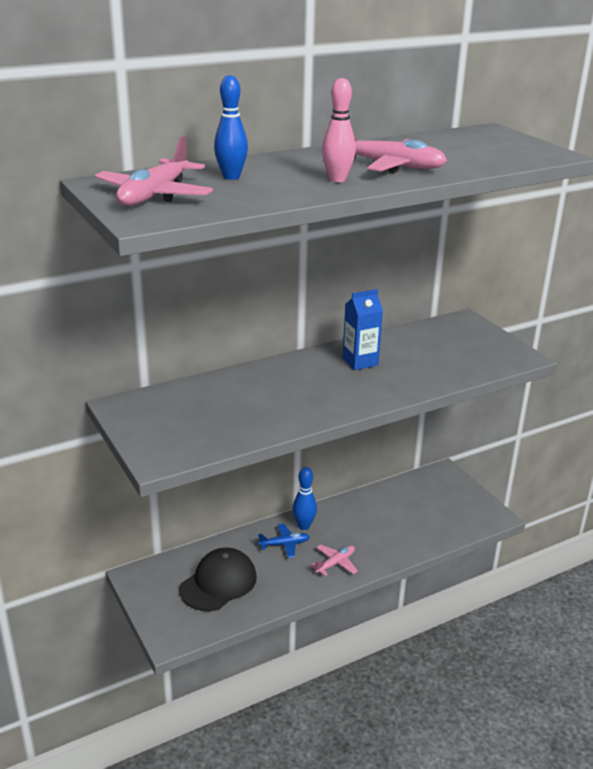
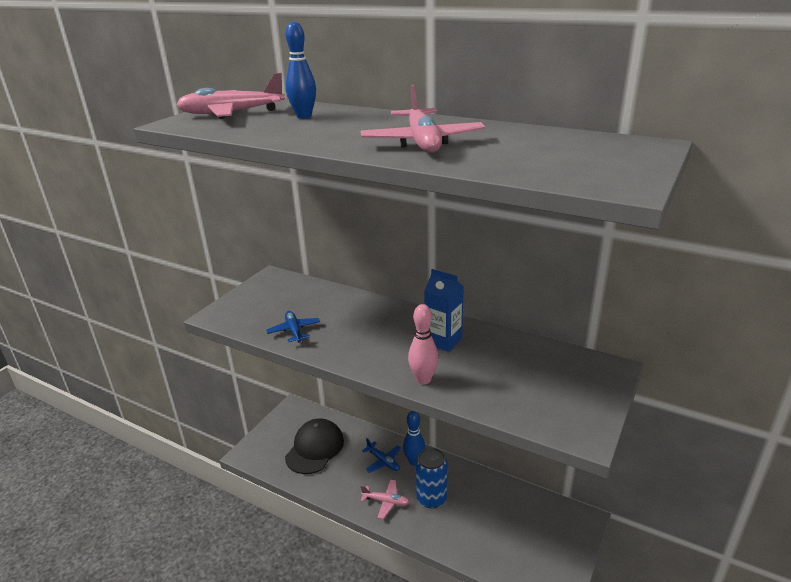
camera: 60 degrees right, 0 degrees up
(218, 583) = (315, 448): black cap -> black cap turned 75 degrees counterclockwise
(253, 423) = (294, 331): none -> blue plane
(337, 179) = (348, 138): pink bowling pin -> pink bowling pin (423, 379)
(356, 535) = (431, 498): none -> blue can

